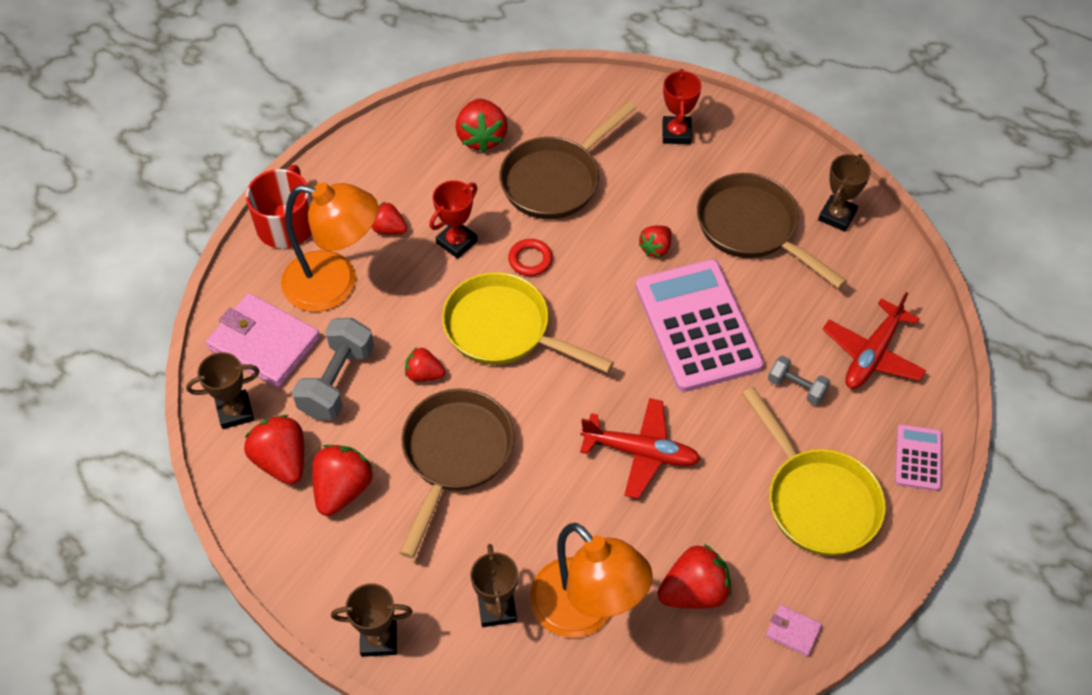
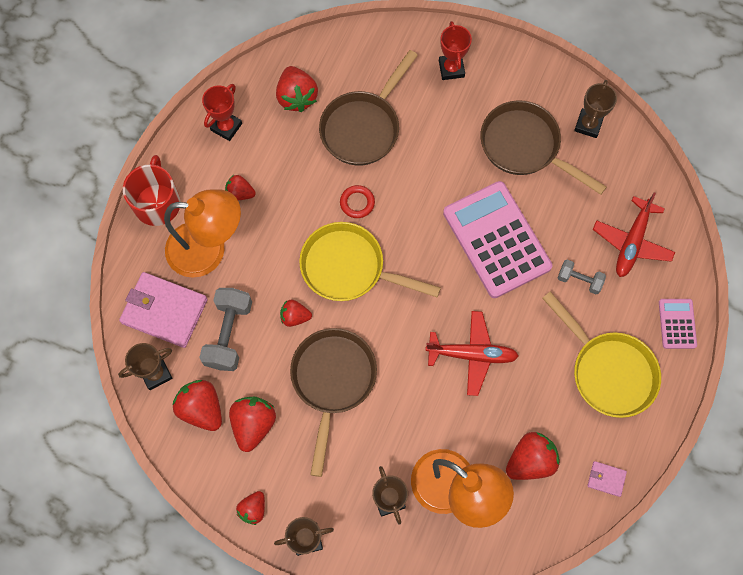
camera: 10 degrees left, 15 degrees up
(456, 242) = (296, 196): red trophy -> red trophy (226, 127)
(655, 248) = (453, 176): red strawberry -> red strawberry (253, 509)

